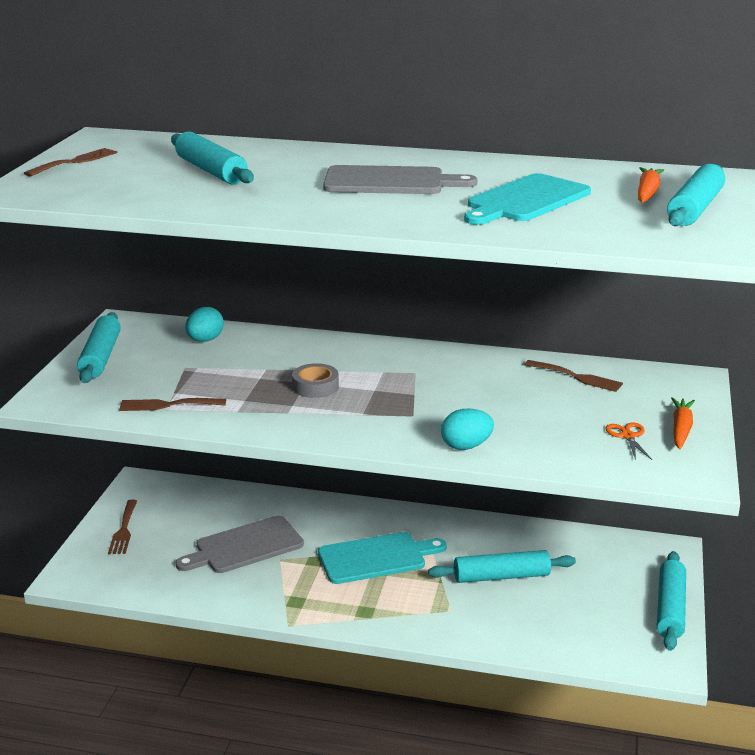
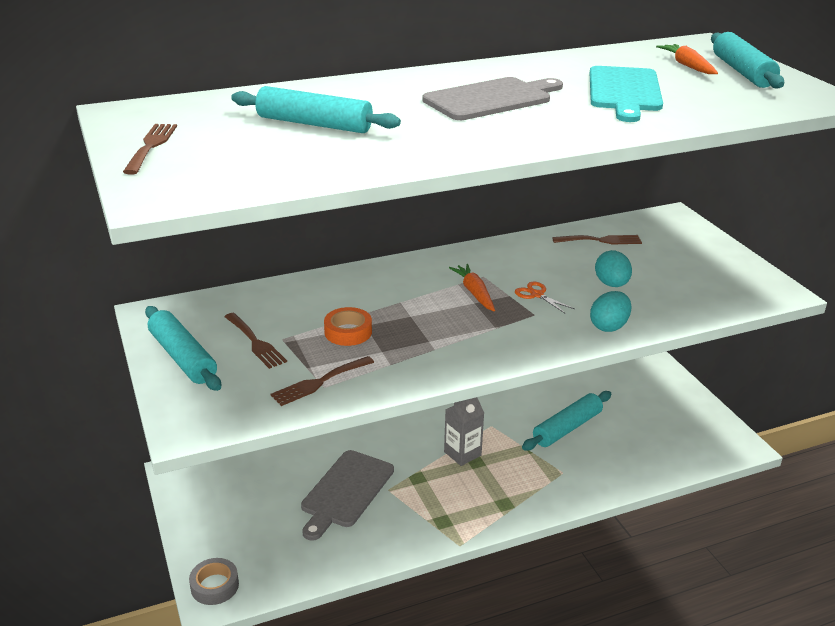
camera: 35 degrees left, 5 degrees up
(124, 530) = (216, 525): brown fork -> brown fork (255, 342)
(205, 340) = (263, 305): turquoise egg -> turquoise egg (611, 284)
(239, 378) = (348, 332): none -> orange tape
(315, 386) = (423, 316): grey tape -> grey tape (214, 586)
(376, 558) = (462, 453): turquoise cutting board -> grey carton
(628, 436) = (697, 276): orange scissors -> orange scissors (537, 295)
(670, 608) = (695, 403): turquoise rolling pin -> none
(681, 429) = (720, 259): orange carrot -> orange carrot (474, 292)

